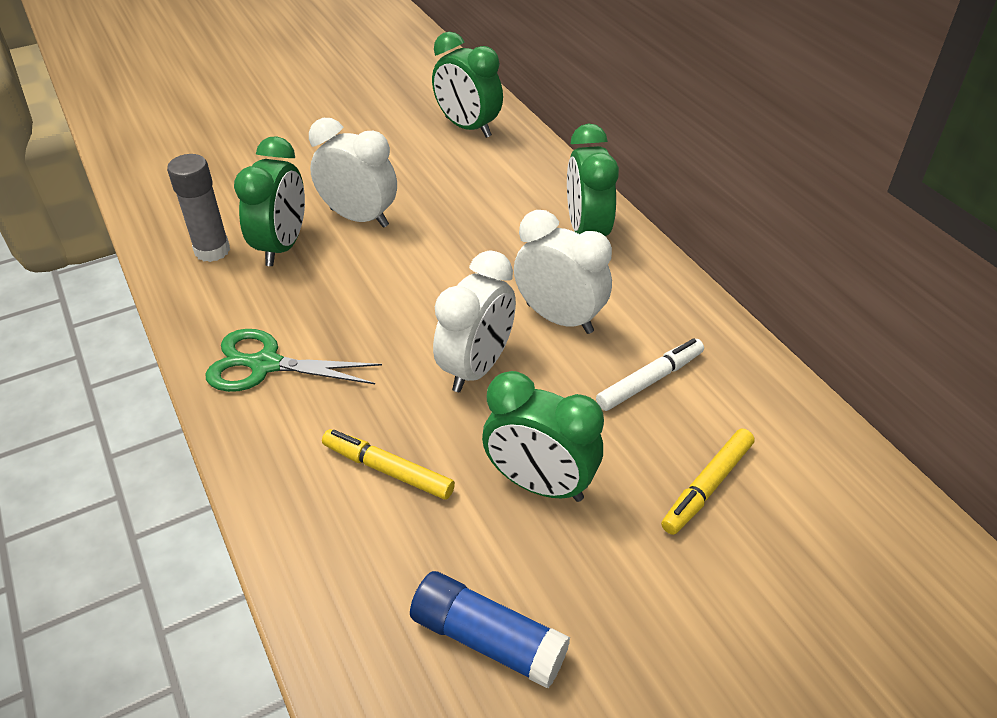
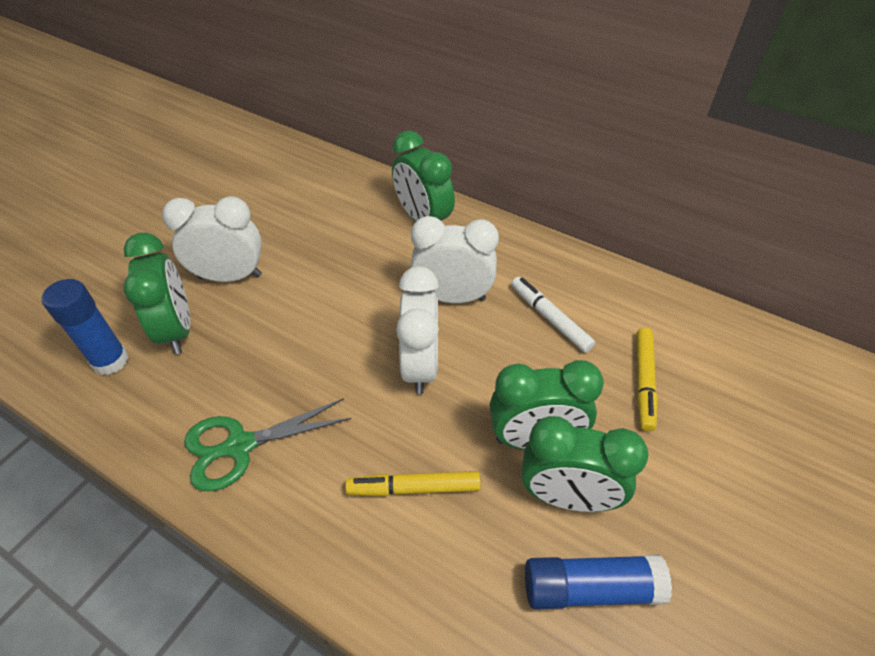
camera: 30 degrees left, 5 degrees up
(212, 250) = (110, 361): grey glue stick -> blue glue stick
(467, 127) = (268, 165): green clock -> green clock (567, 497)
(649, 380) = (550, 318): white marker -> white marker turned 60 degrees counterclockwise

